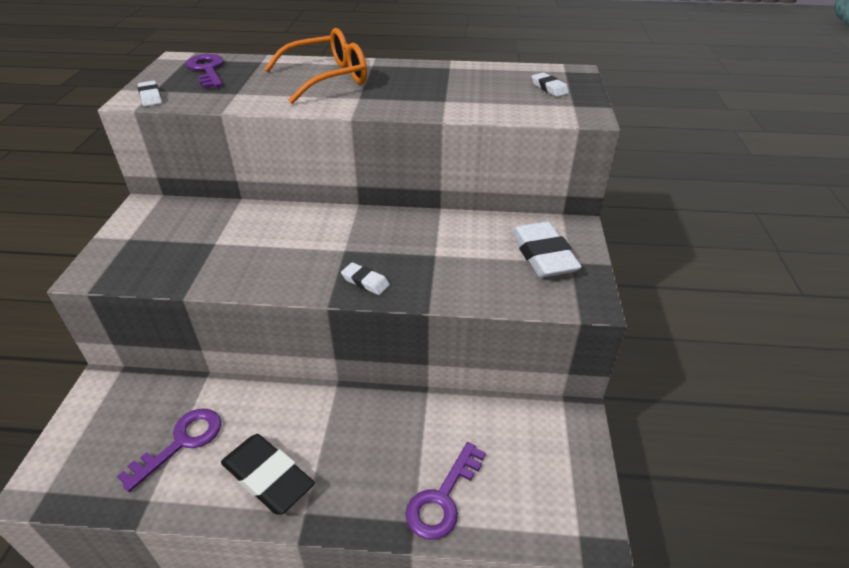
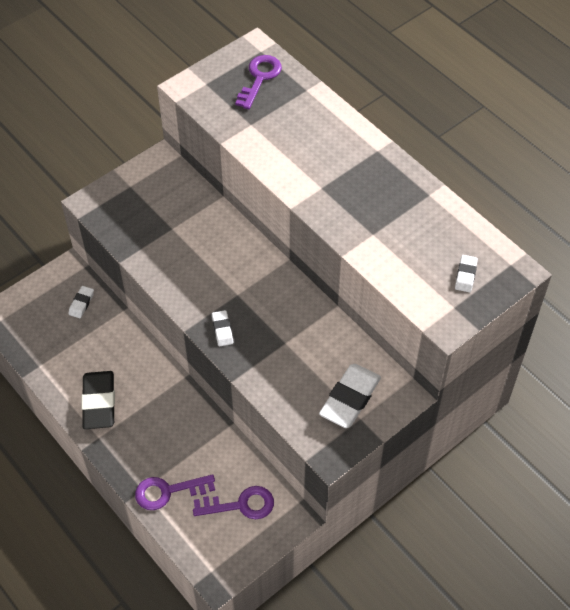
camera: 45 degrees right, 15 degrees up
(150, 97) = (196, 92): white eraser -> white eraser (81, 303)
(181, 442) = (77, 344): purple key -> purple key (241, 505)
(327, 78) = (326, 147): orange glasses -> none

